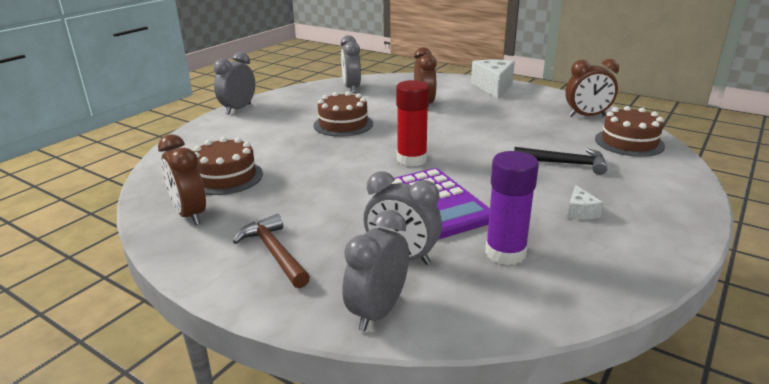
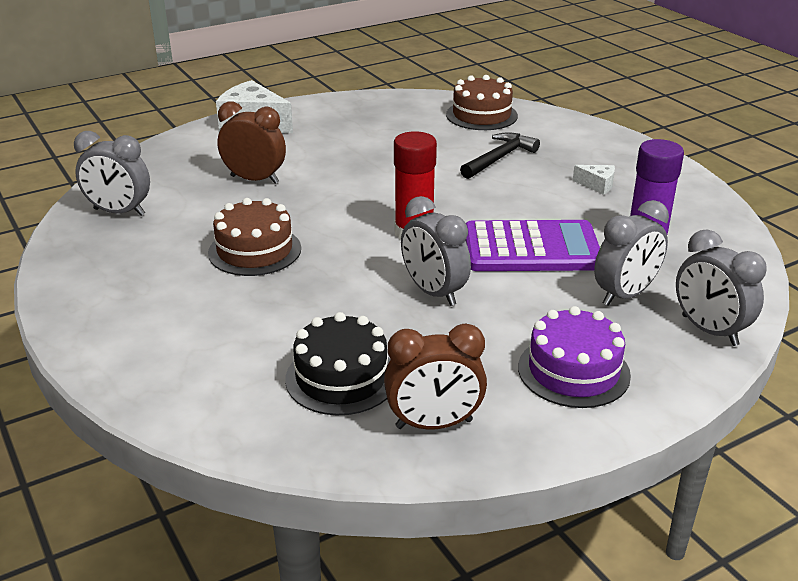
camera: 65 degrees left, 5 degrees up
(226, 177) = (341, 378): brown cake -> black cake
(238, 109) = (73, 327): grey clock -> grey clock (433, 292)
(274, 253) = (573, 371): brown hammer -> purple cake
(587, 116) = (401, 109): brown clock -> none

